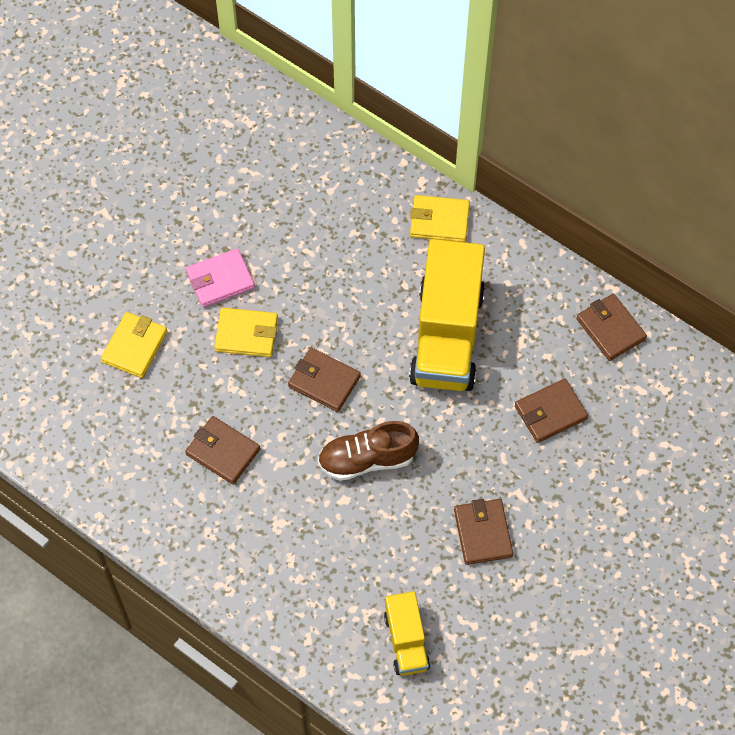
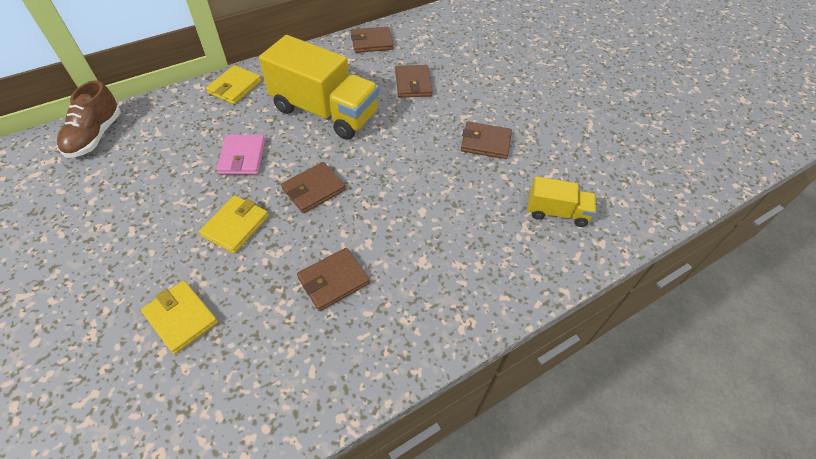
camera: 70 degrees left, 10 degrees down
(220, 280) = (171, 227): pink wallet -> pink wallet (242, 157)
(367, 459) = (395, 186): brown shoe -> brown shoe (95, 136)

